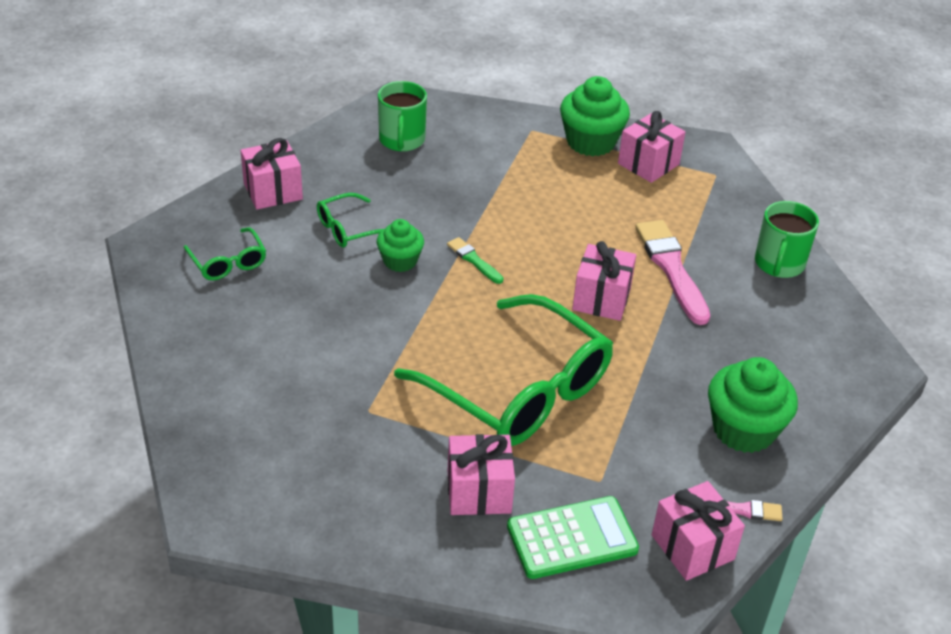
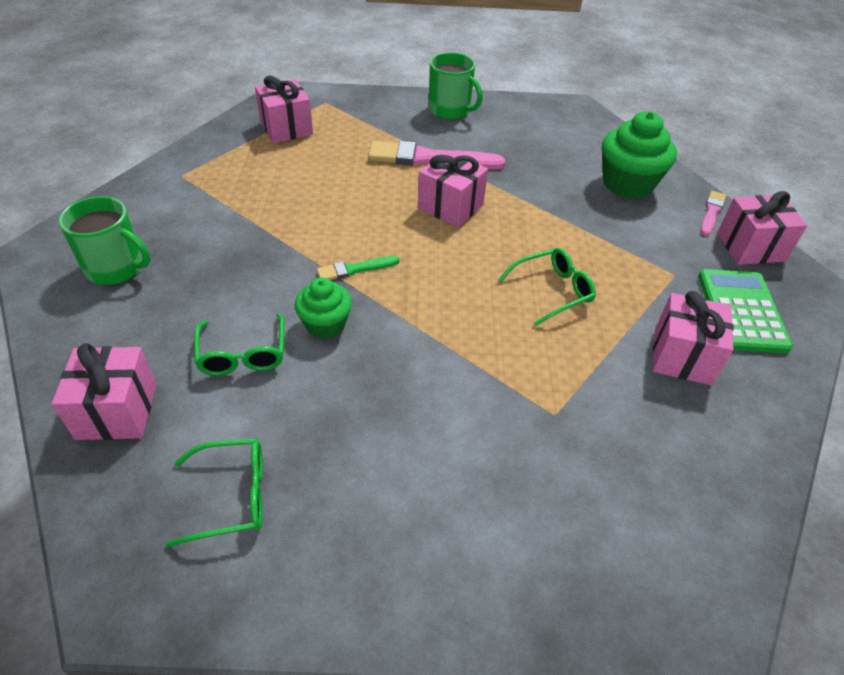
camera: 70 degrees left, 5 degrees up
(519, 390) = (552, 291): green glasses -> green glasses, size x0.45
(591, 142) = (230, 148): green cupcake -> none

